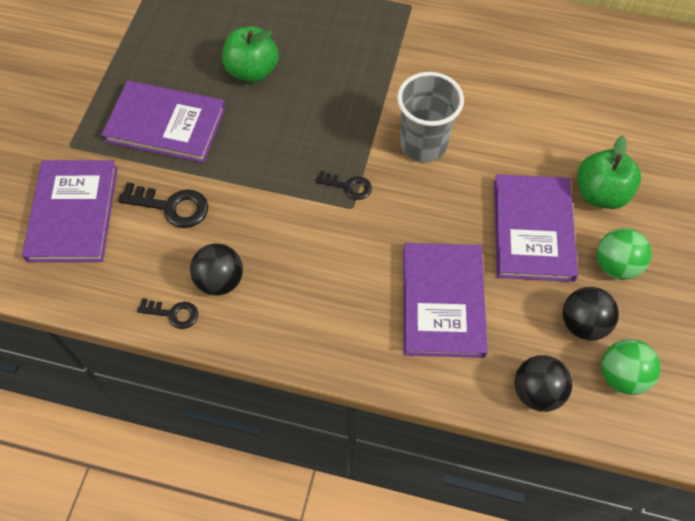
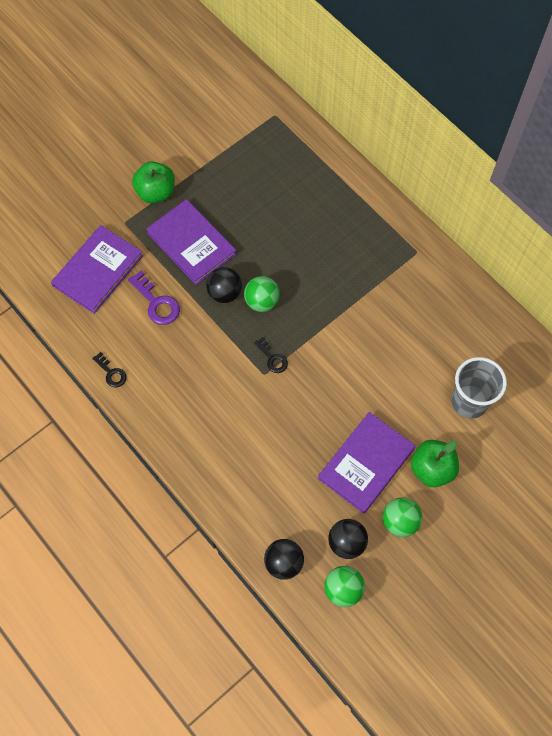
camera: 35 degrees right, 5 degrees up
(172, 206) = (157, 303): black key -> purple key
(220, 280) = (152, 369): black ball -> black ball (225, 293)
(252, 71) = (272, 238): green apple -> green apple (156, 192)
(291, 137) = (262, 301): none -> green ball
(423, 145) = (342, 360): grey cup -> grey cup (469, 401)
(442, 301) = (272, 471): purple book -> none

